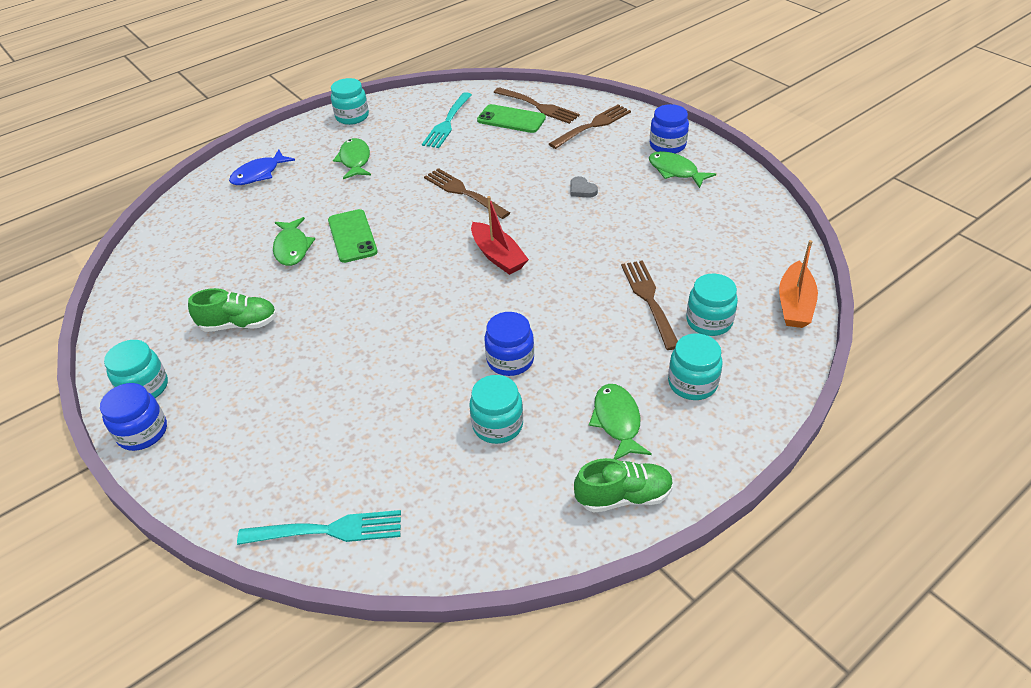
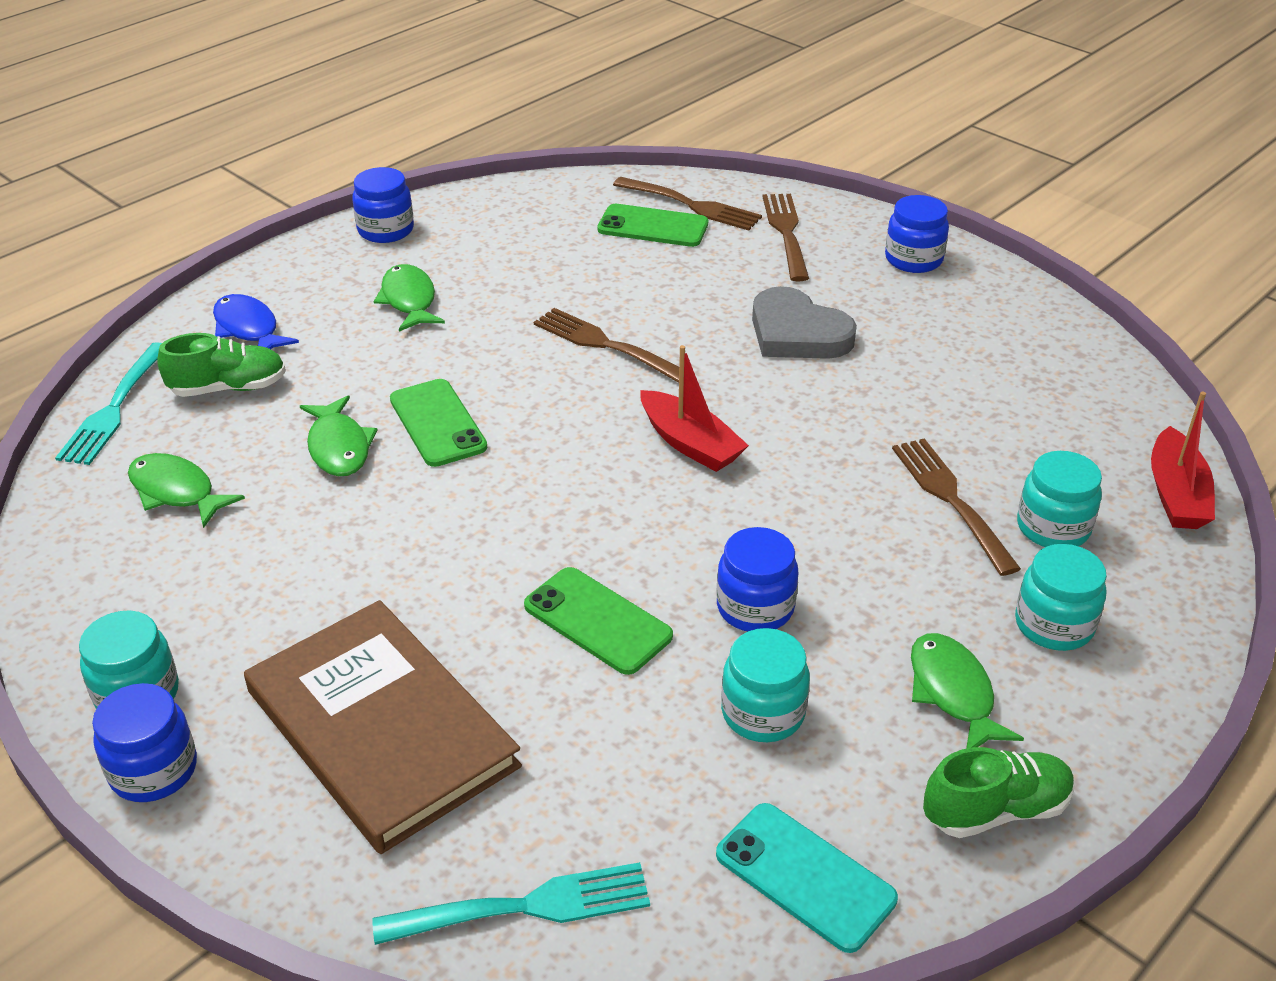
camera: 10 degrees left, 5 degrees down
(239, 324) = (279, 578): green shoe -> green shoe (228, 388)
(259, 174) = (248, 329): blue fish -> blue fish turned 105 degrees clockwise
(273, 418) = (381, 728): none -> brown book
(352, 117) = (386, 230): turquoise jar -> blue jar
(414, 362) = (597, 621): none -> green phone
(447, 122) = (549, 234): turquoise fork -> turquoise fork (114, 407)
(496, 527) = (805, 876): none -> turquoise phone
(582, 190) = (797, 333): grey heart -> grey heart, size x2.20
(592, 126) = (787, 233): brown fork -> brown fork turned 45 degrees counterclockwise
(675, 171) = (937, 299): green fish -> green fish (176, 492)
(795, 304) = (1176, 494): orange boat -> red boat

